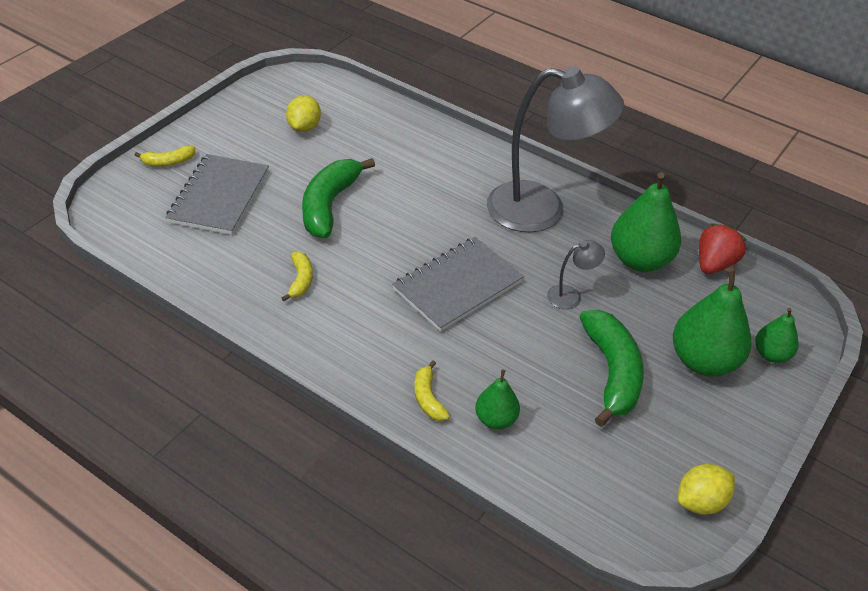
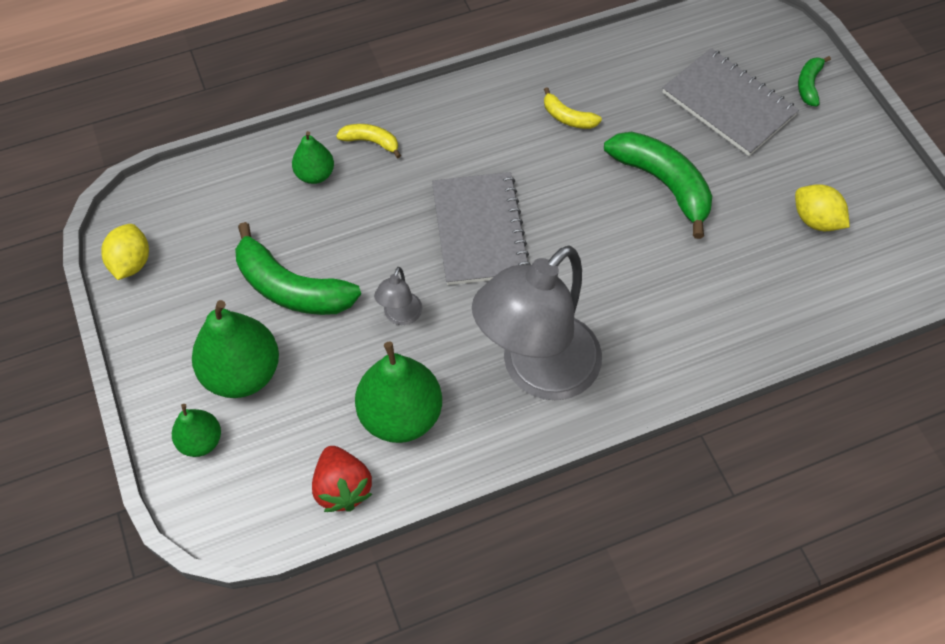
camera: 125 degrees right, 15 degrees up
(168, 162) = (809, 85): yellow banana -> green banana

